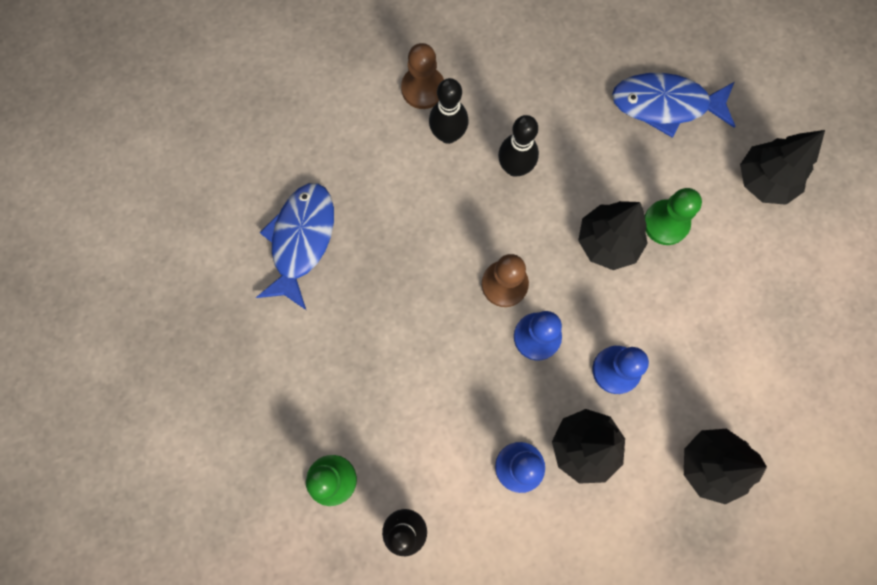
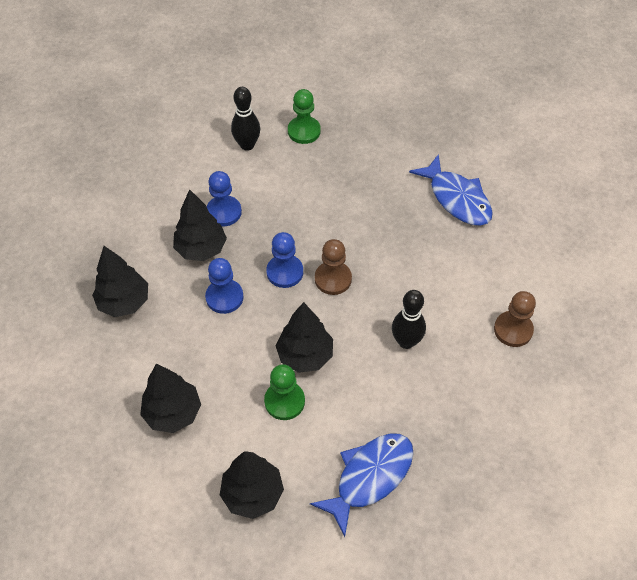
camera: 130 degrees right, 20 degrees down
(448, 135) = (464, 320): black bowling pin -> none
(765, 308) = (173, 413): none -> black tree

